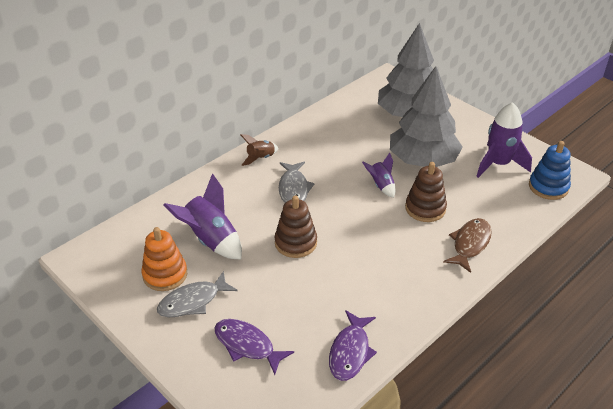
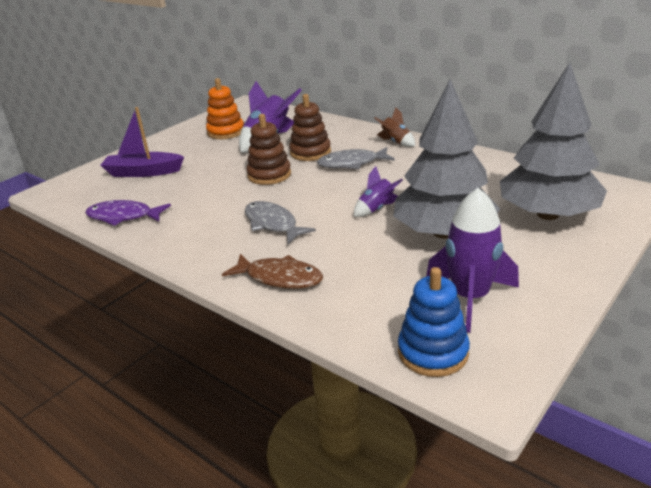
camera: 85 degrees right, 10 degrees down
(193, 301) = (195, 146): grey fish -> grey fish (273, 224)
(247, 345) = (143, 172): purple fish -> purple boat
(425, 208) = (342, 241): brown stacking toy -> brown stacking toy (310, 152)

